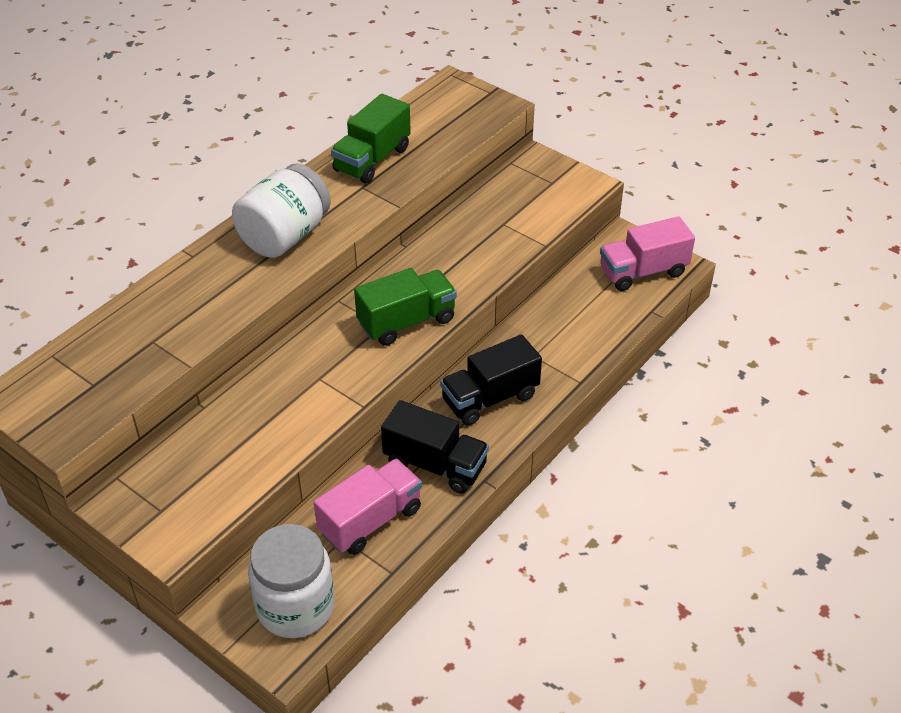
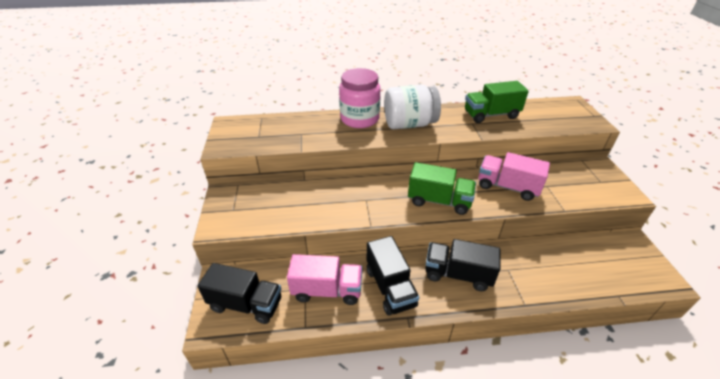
camera: 45 degrees right, 5 degrees down
(207, 268) = (359, 119): none -> pink jar
(295, 606) = (246, 304): white jar -> black truck
(643, 271) = (632, 268): pink truck -> pink truck (507, 187)

